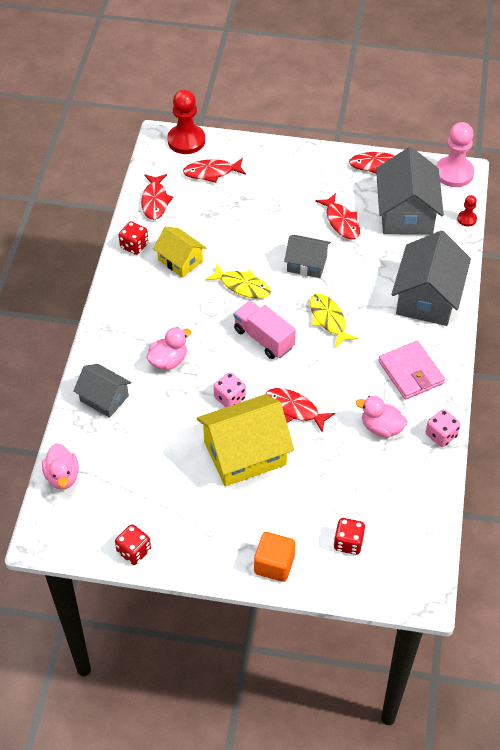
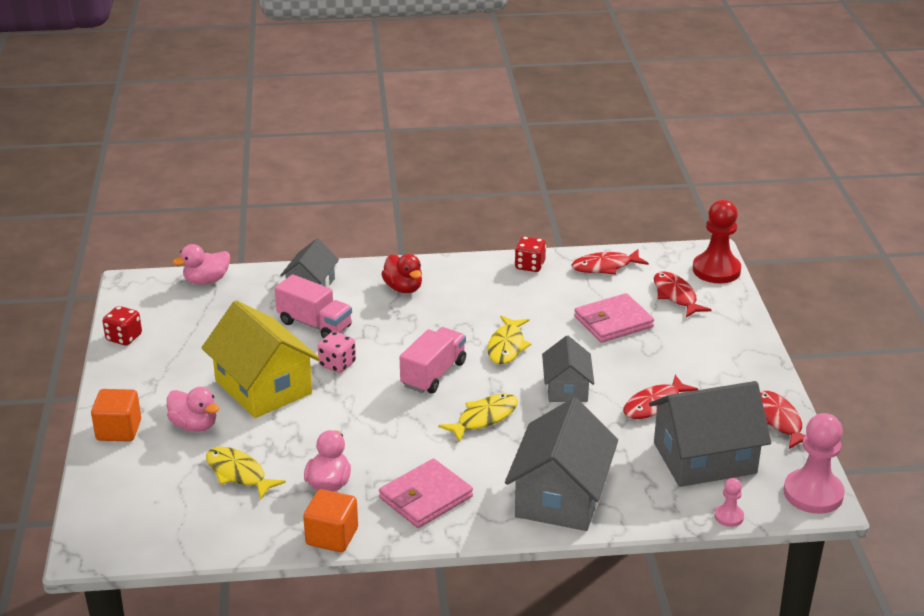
camera: 75 degrees right, 20 degrees down
(134, 334) = (403, 288): none -> red duck
(166, 404) = (314, 324): none -> pink truck
(168, 361) = (375, 316): pink duck -> pink duck (194, 425)
(180, 260) = (524, 298): yellow house -> none
(232, 216) = (613, 322): none -> pink wallet
(294, 409) = (336, 412): red fish -> none
(348, 543) = (155, 480): red dice -> none
(354, 484) = (238, 473): none -> yellow fish
(427, 297) = (560, 496): grey house -> grey house turned 75 degrees counterclockwise
(441, 435) = (332, 536): pink dice -> orange cube
(467, 219) = (729, 516): red pawn -> pink pawn

